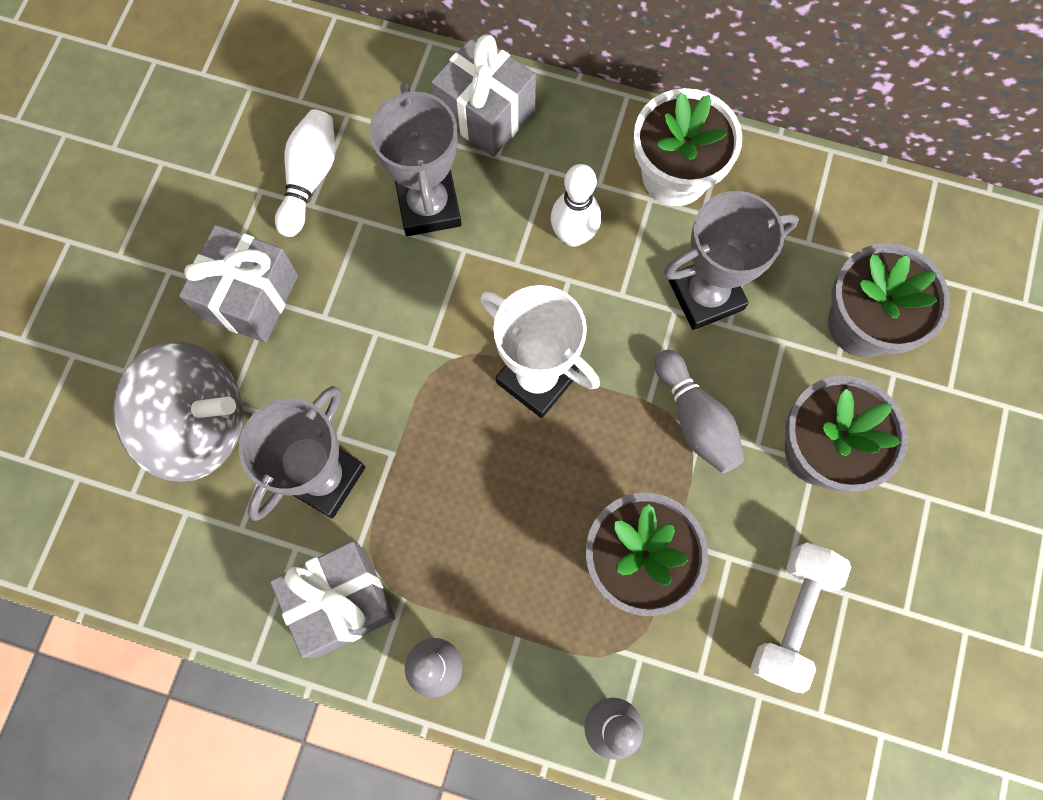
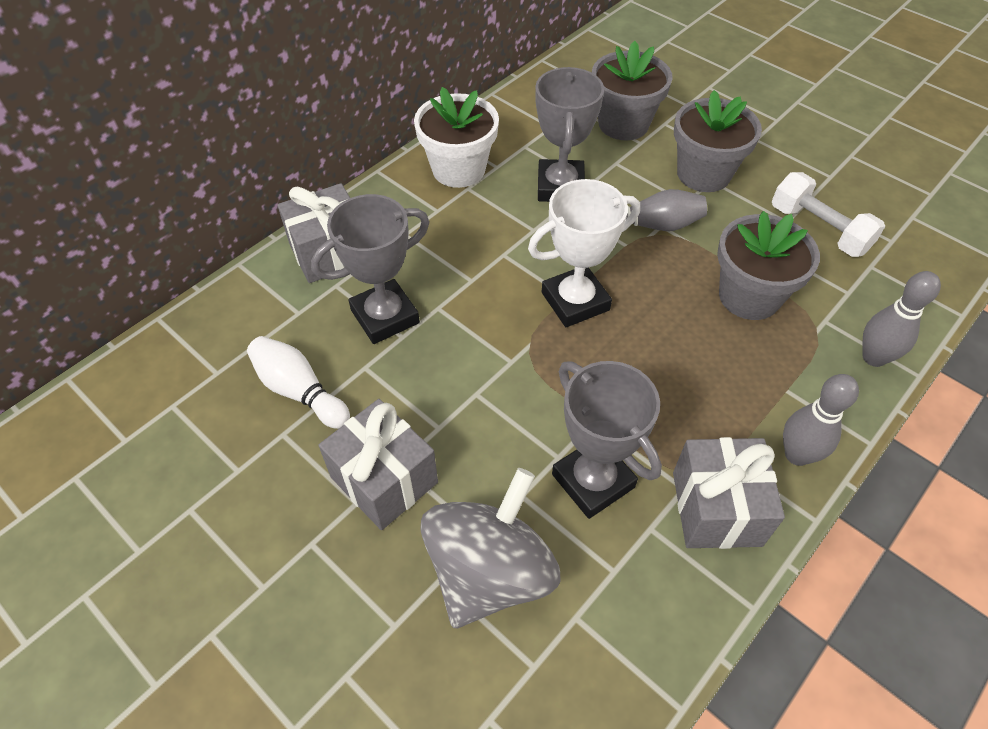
camera: 65 degrees left, 20 degrees down
(429, 206) = (385, 316): grey trophy -> grey trophy turned 45 degrees counterclockwise
(573, 235) = (469, 238): white bowling pin -> none

